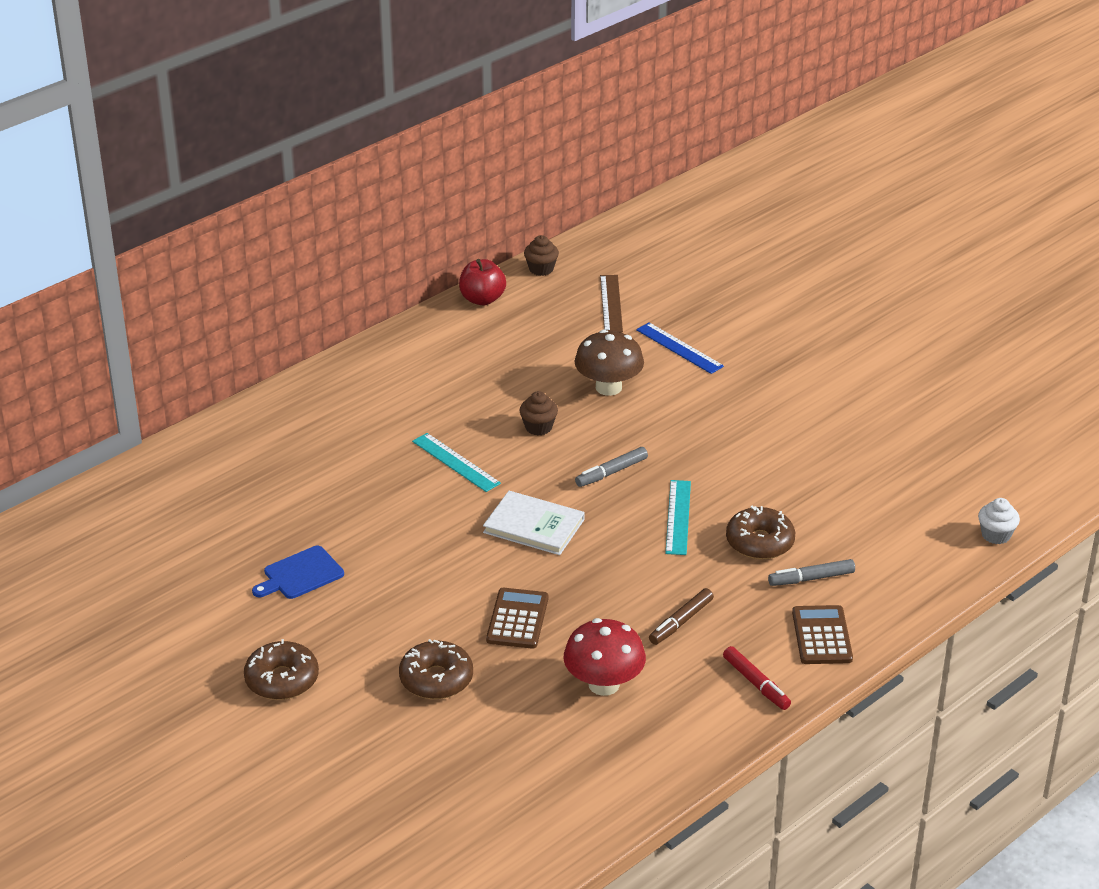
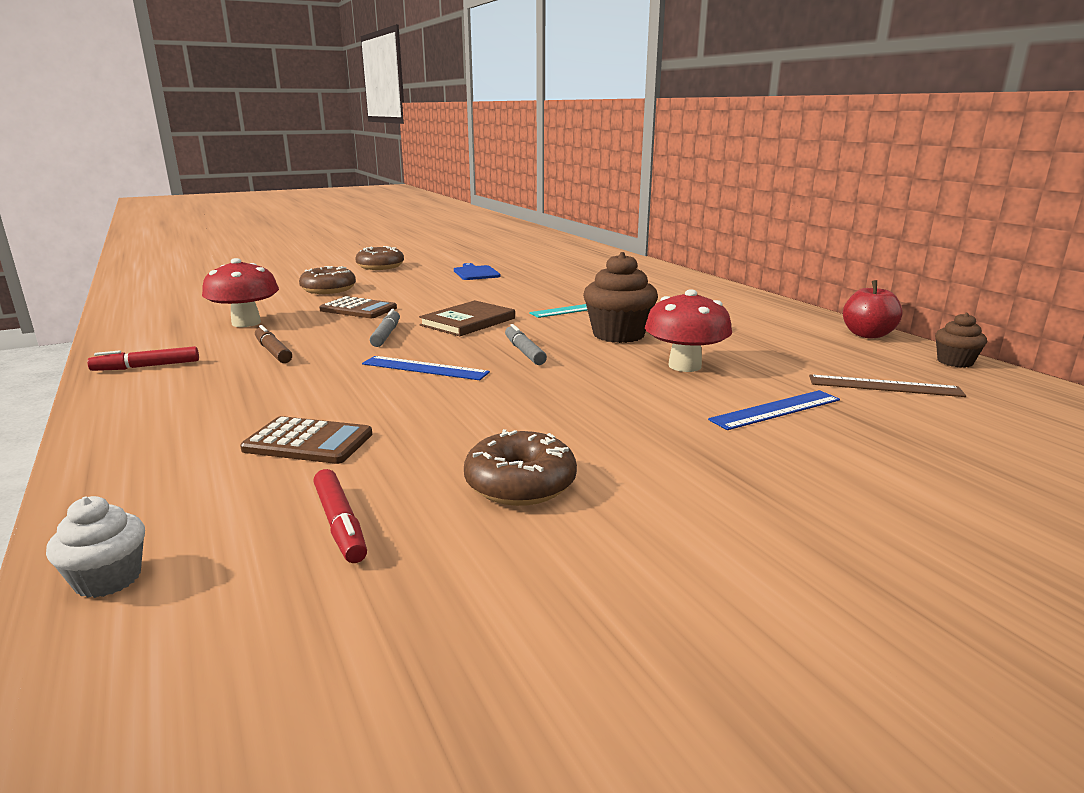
camera: 105 degrees right, 15 degrees down
(534, 526) = (468, 322): white book -> brown book
(538, 427) = (618, 335): brown cupcake -> brown cupcake, size x1.81
(608, 387) = (684, 366): brown mushroom -> red mushroom
(678, 517) = (425, 368): turquoise ruler -> blue ruler
(759, 542) = (338, 397): brown donut -> brown donut (520, 484)
(811, 578) = (242, 412): grey marker -> grey marker (386, 335)
(822, 636) = (150, 402): brown calculator -> brown calculator (308, 442)
(911, 482) = (340, 524): none -> red marker

